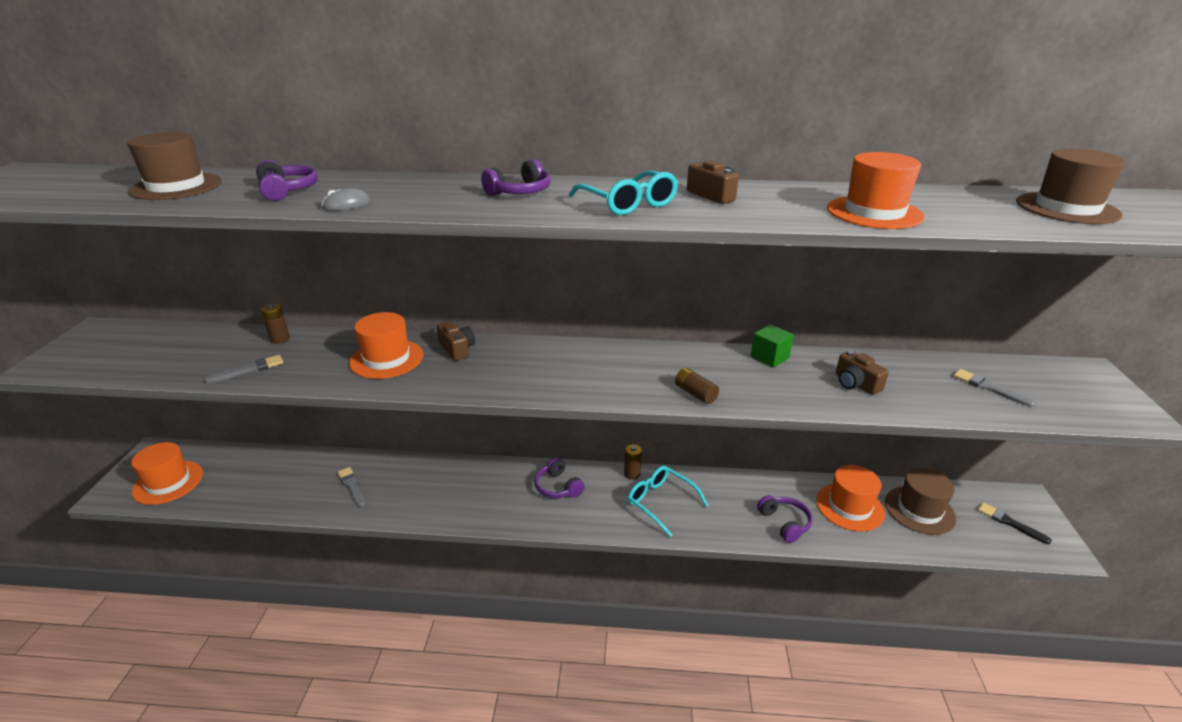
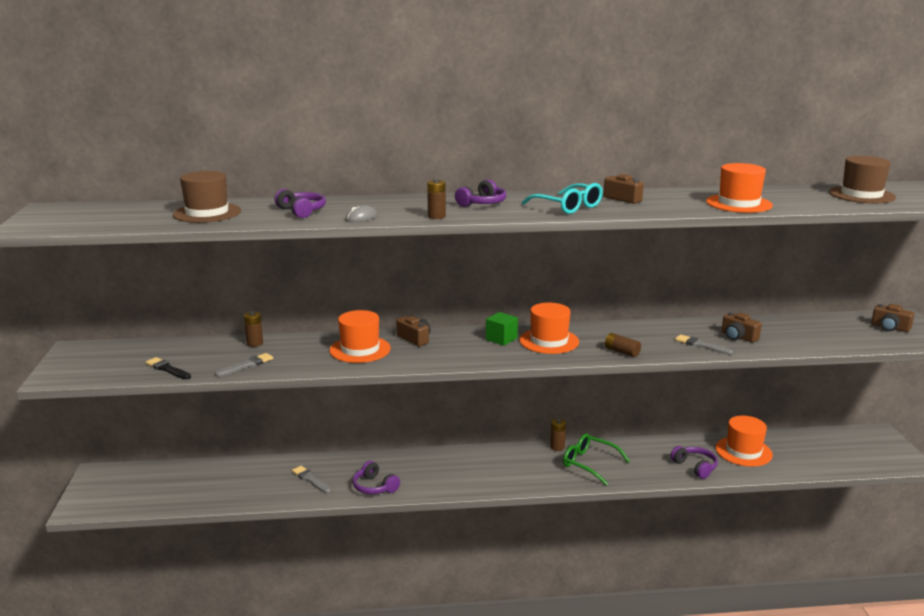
camera: 10 degrees left, 10 degrees down
(168, 482) = (131, 494): orange hat -> orange hat (549, 341)
(442, 208) = (436, 216): none -> brown battery
(558, 487) = (497, 462): purple headphones -> purple headphones (374, 487)
(661, 503) = (590, 464): turquoise glasses -> green glasses
(769, 357) = (668, 326): green cube -> green cube (501, 339)
(919, 510) = (798, 448): brown hat -> none
(989, 388) = (833, 332): grey brush -> grey brush (701, 345)
(1009, 522) = (868, 449): black brush -> black brush (167, 369)
(1070, 388) = (890, 327): none -> brown camera

